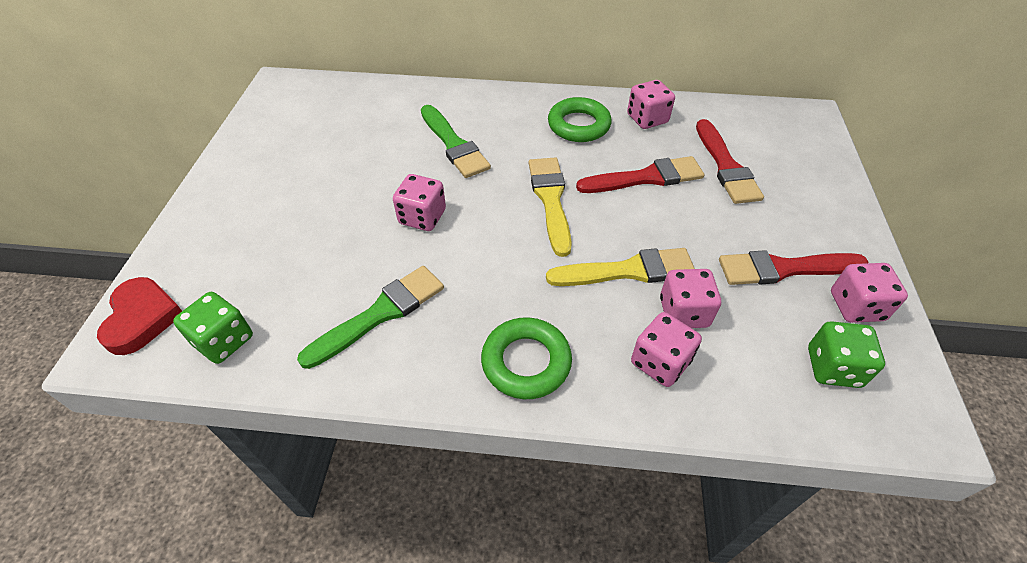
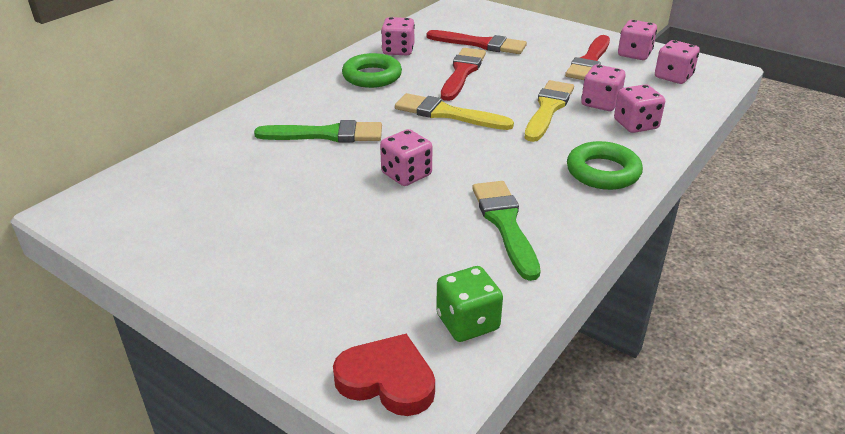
camera: 60 degrees left, 15 degrees down
(833, 367) = (673, 77): green dice -> pink dice

